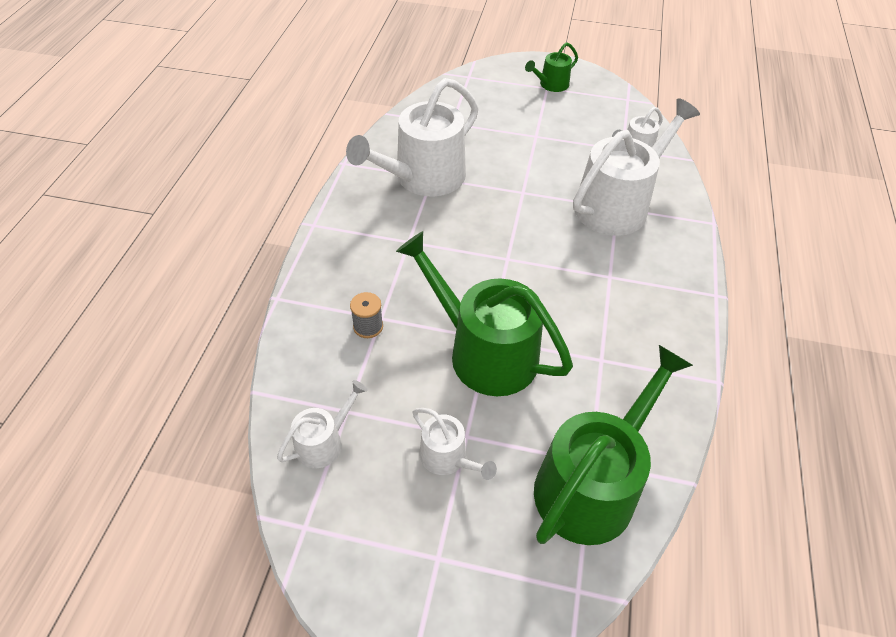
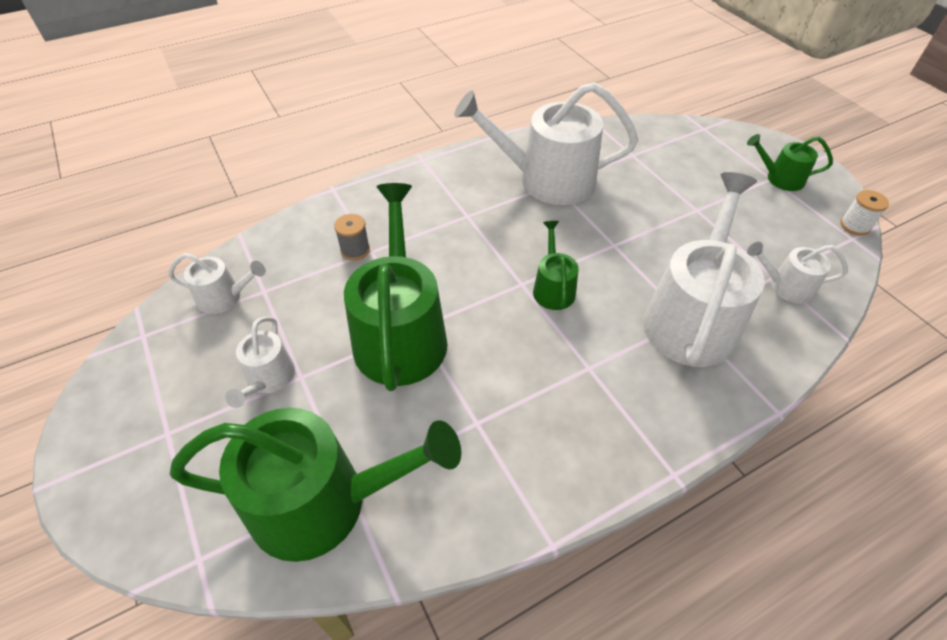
camera: 50 degrees right, 0 degrees up
(528, 246) = (553, 288): none -> green watering can
(617, 204) = (692, 318): white watering can -> white watering can turned 75 degrees counterclockwise
(620, 91) = (855, 226): none -> white spool

